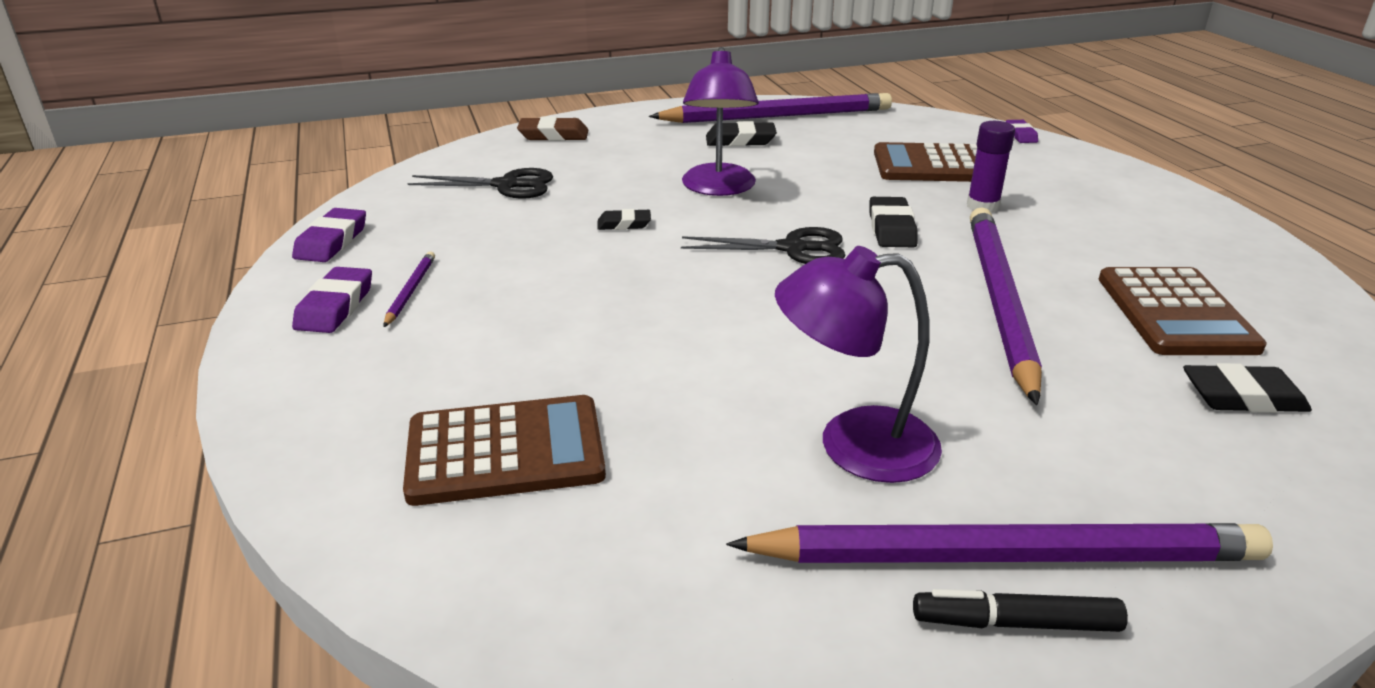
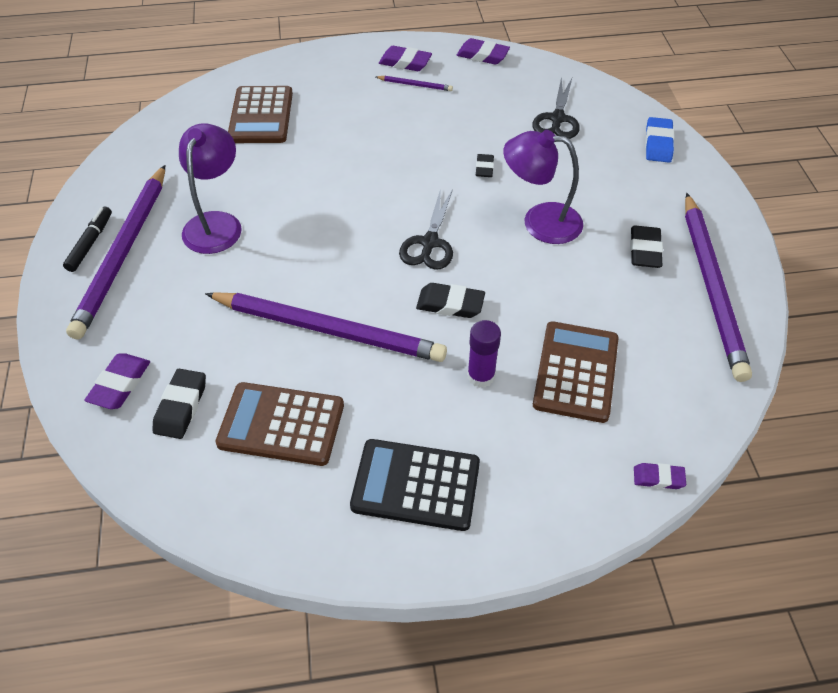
camera: 100 degrees right, 20 degrees up
(553, 135) = (658, 143): brown eraser -> blue eraser
(1152, 228) = (416, 485): none -> black calculator
(1277, 469) = (120, 384): none -> purple eraser

